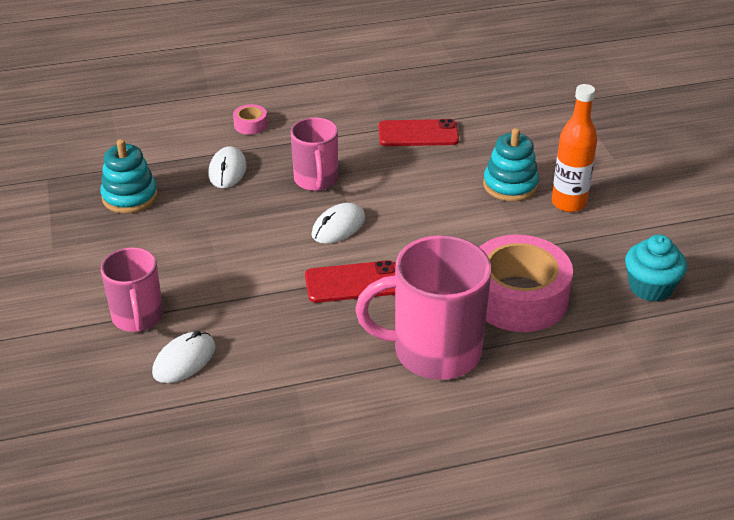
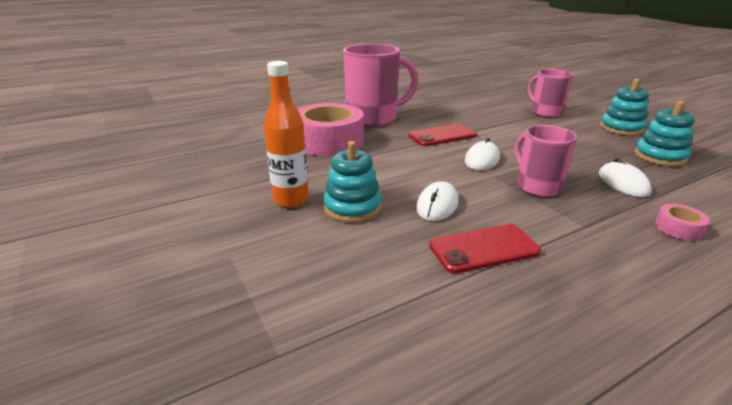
camera: 165 degrees right, 10 degrees down
(87, 255) = (621, 128): none -> turquoise stacking toy
(184, 360) = (499, 104): white mouse -> white mouse (437, 205)
(650, 287) = (231, 155): turquoise cupcake -> none

